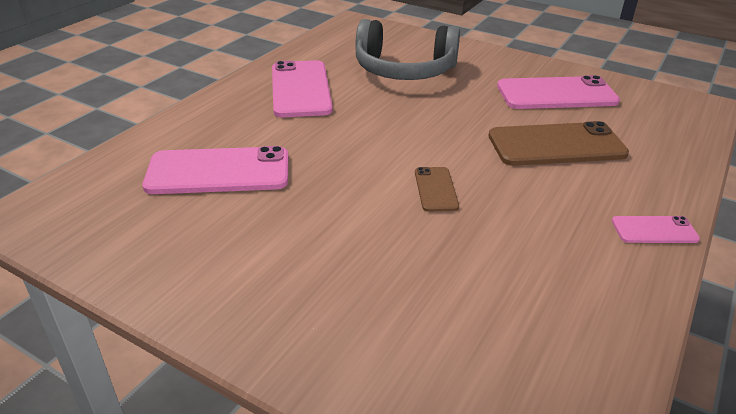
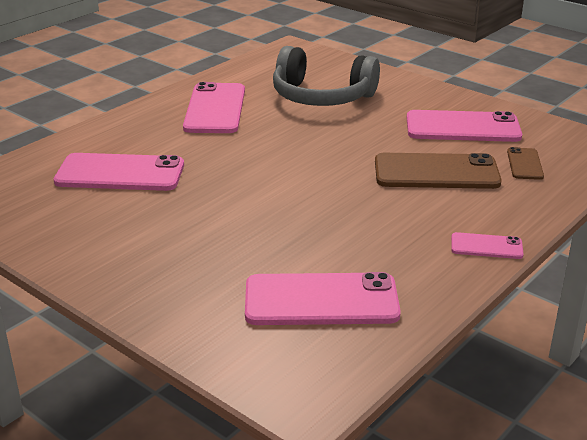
camera: 10 degrees right, 5 degrees down
(436, 189) = (304, 200): brown phone -> brown phone (524, 164)
(511, 323) = (321, 300): none -> pink phone

